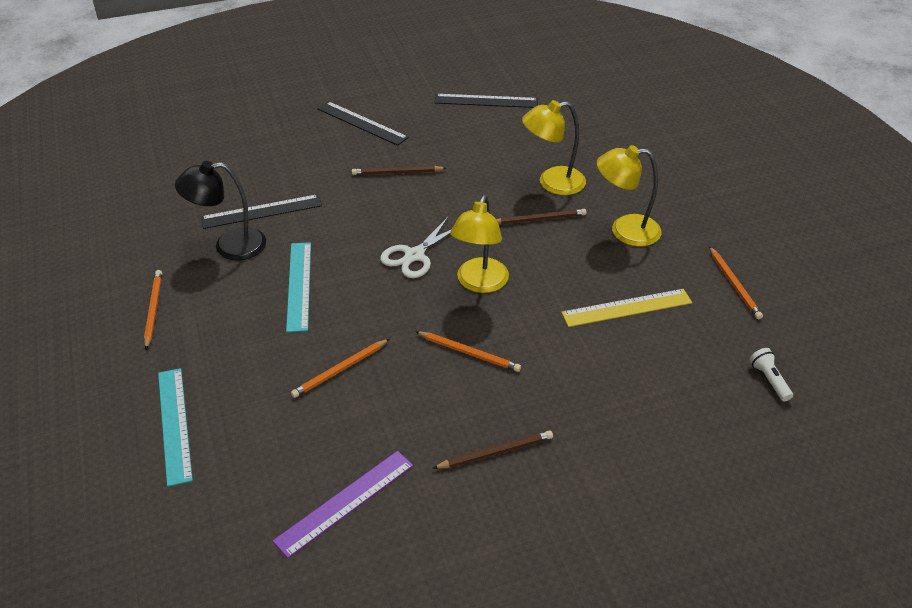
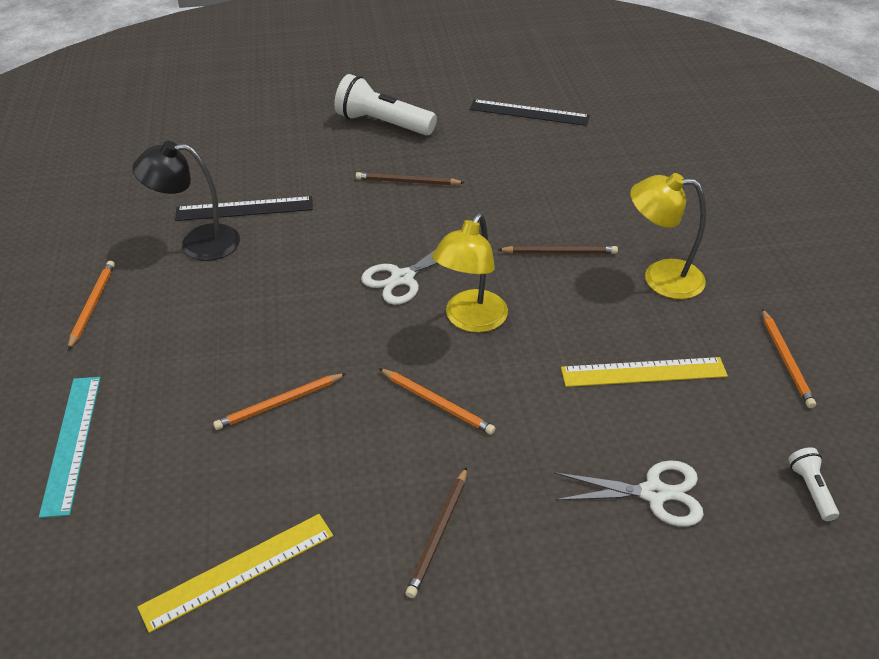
camera: 10 degrees right, 0 degrees up
(299, 285) = (261, 297): turquoise ruler -> none
(345, 502) = (238, 570): purple ruler -> yellow ruler
(362, 123) = (383, 123): black ruler -> white flashlight
(495, 452) = (438, 534): brown pencil -> brown pencil turned 120 degrees clockwise
(552, 183) = (585, 212): yellow lamp -> none
(653, 399) = (654, 493): none -> white scissors

